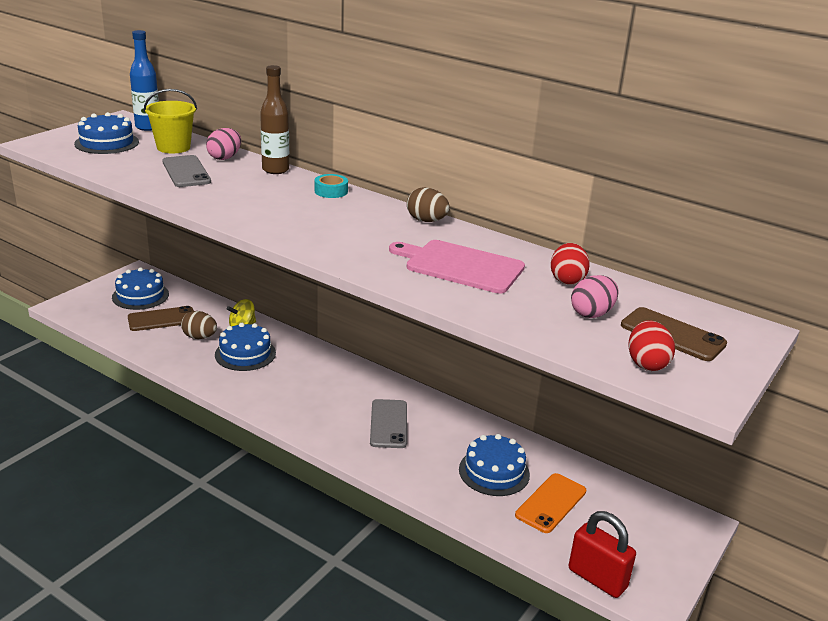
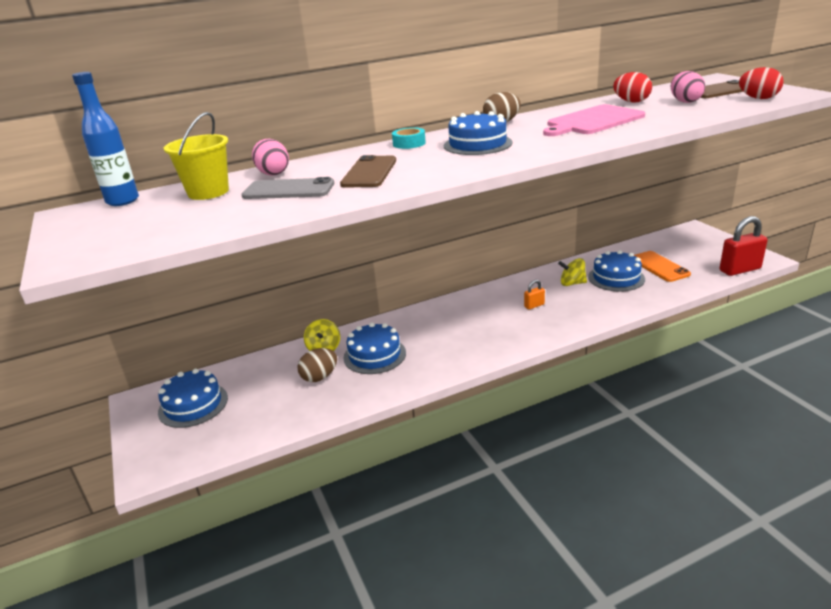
camera: 55 degrees left, 0 degrees up
(107, 143) = (137, 222): blue cake -> blue cake (477, 144)
(162, 319) = (260, 397): brown phone -> brown phone (369, 172)
(275, 170) = (333, 157): brown bottle -> none
(388, 424) = (534, 305): grey phone -> orange padlock
(456, 441) = (572, 283): none -> yellow spinning top

